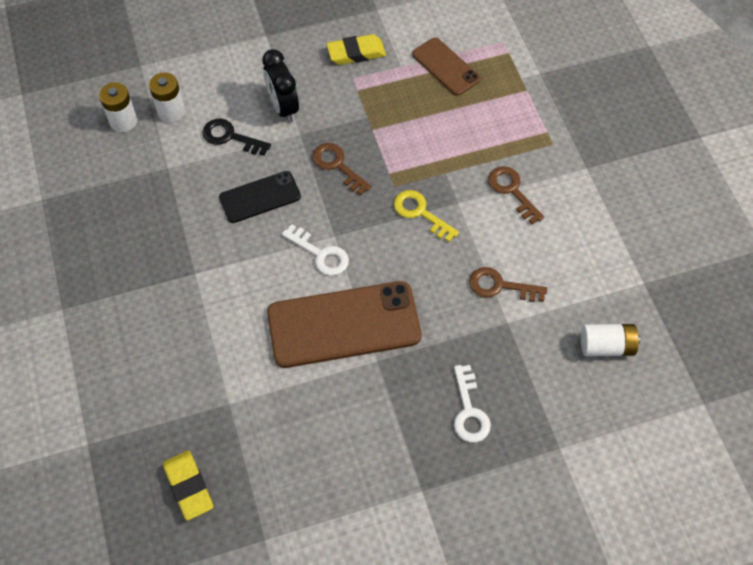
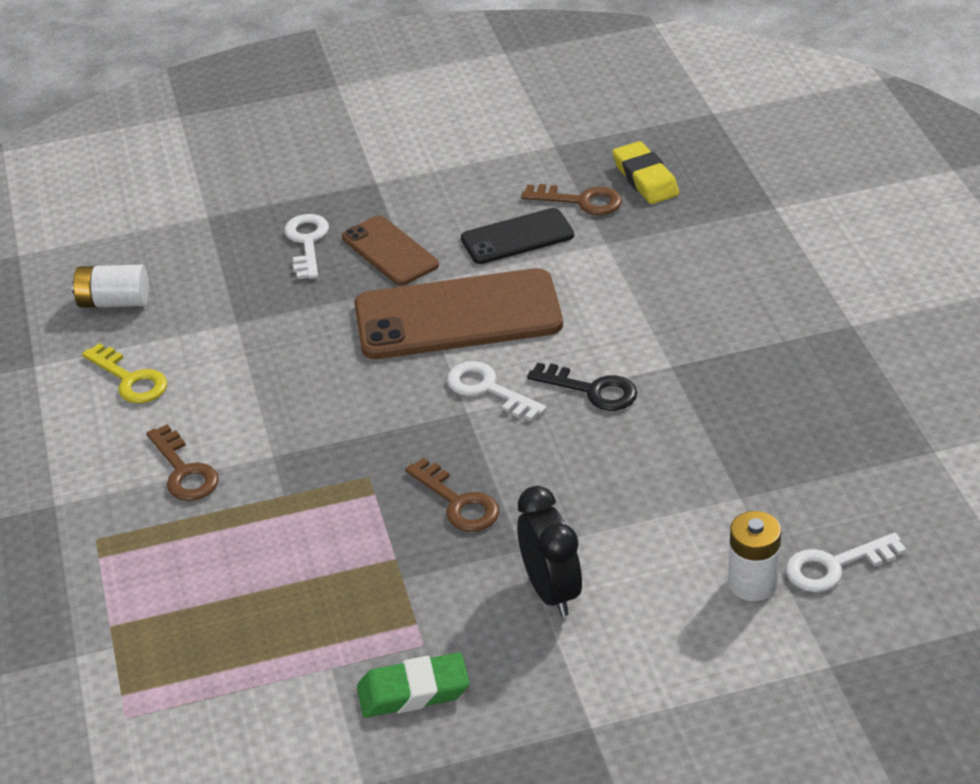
camera: 175 degrees left, 20 degrees down
(123, 121) = (834, 566): white battery -> white key
(230, 137) = (641, 543): black key -> black key (592, 390)
(260, 197) = (583, 458): black phone -> black phone (517, 237)
(356, 53) = (413, 691): yellow eraser -> green eraser
(420, 213) = (333, 441): yellow key -> yellow key (130, 380)
(445, 67) = (247, 666): brown phone -> brown phone (390, 251)
(500, 286) = (236, 358): brown key -> brown key (581, 201)

